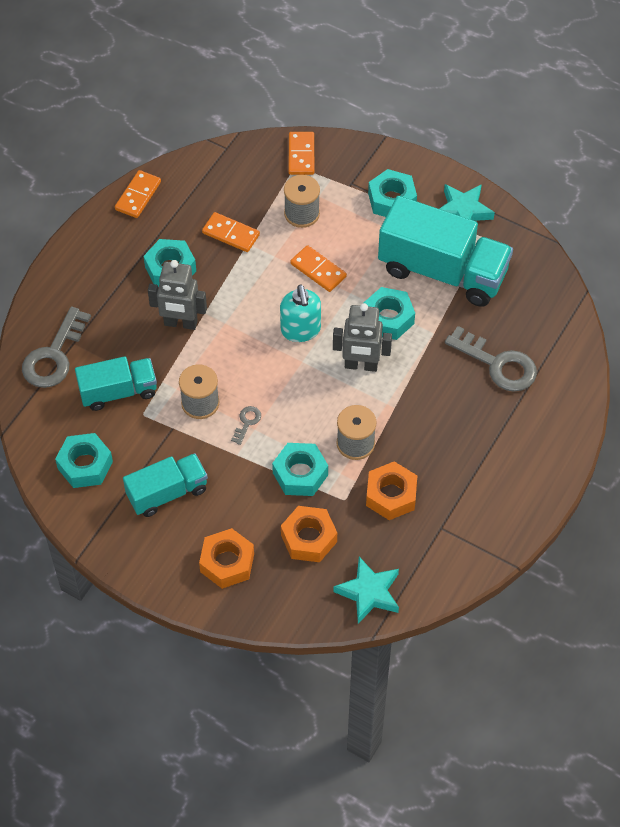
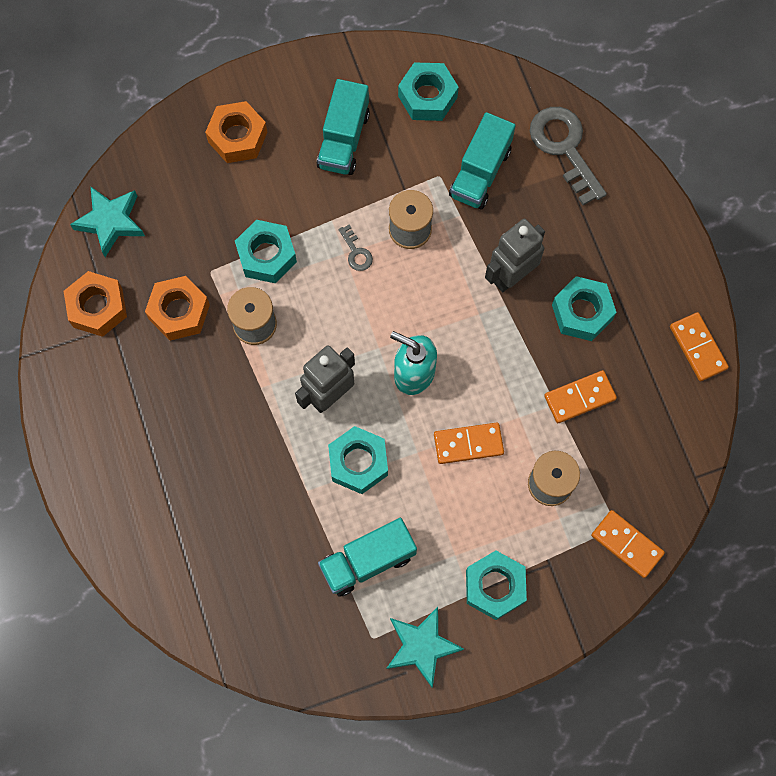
camera: 130 degrees right, 15 degrees up
(309, 538) = (201, 215): orange nut -> orange nut (97, 307)
(442, 271) = (367, 561): turquoise truck -> turquoise truck, size x0.58
(498, 364) = (221, 519): grey key -> none

